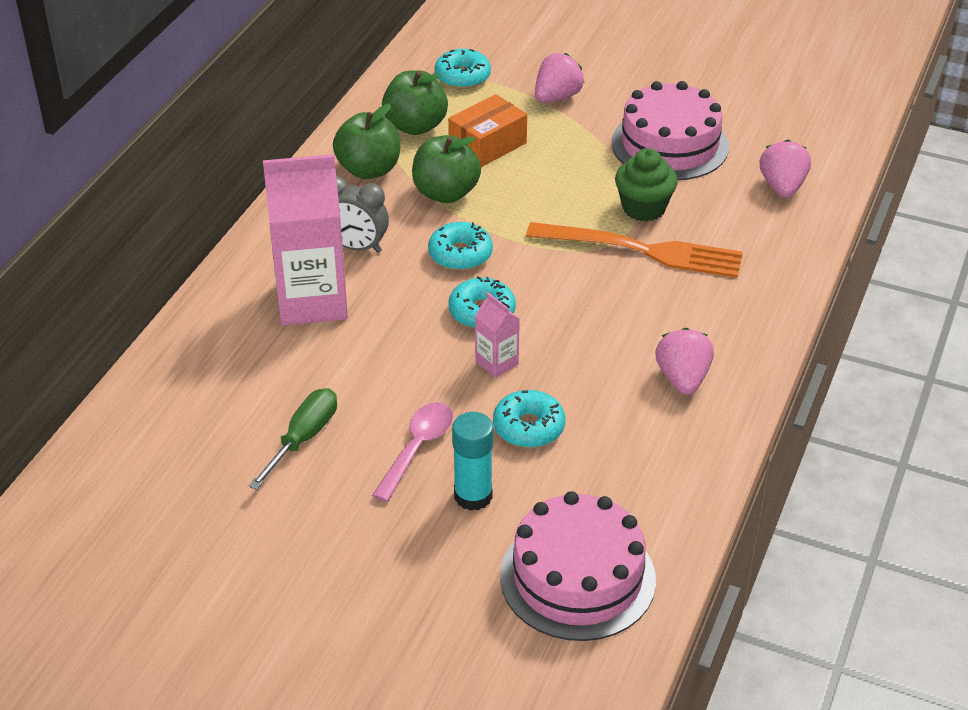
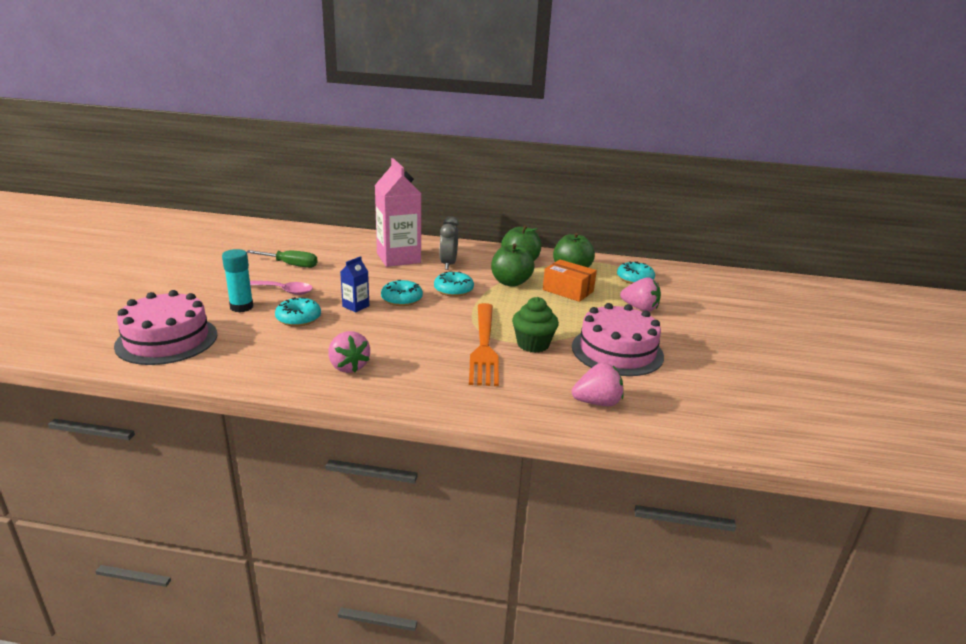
camera: 75 degrees right, 15 degrees down
(497, 363) = (355, 306): pink carton -> blue carton
(683, 379) = (348, 366): pink strawberry -> pink strawberry turned 75 degrees clockwise

